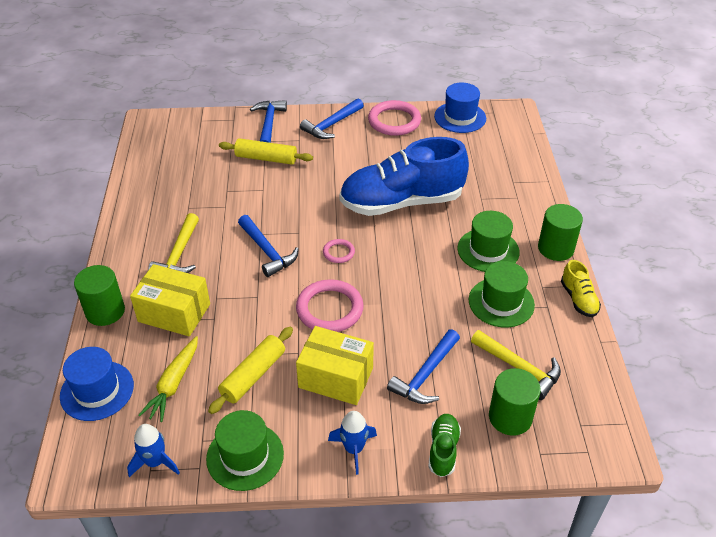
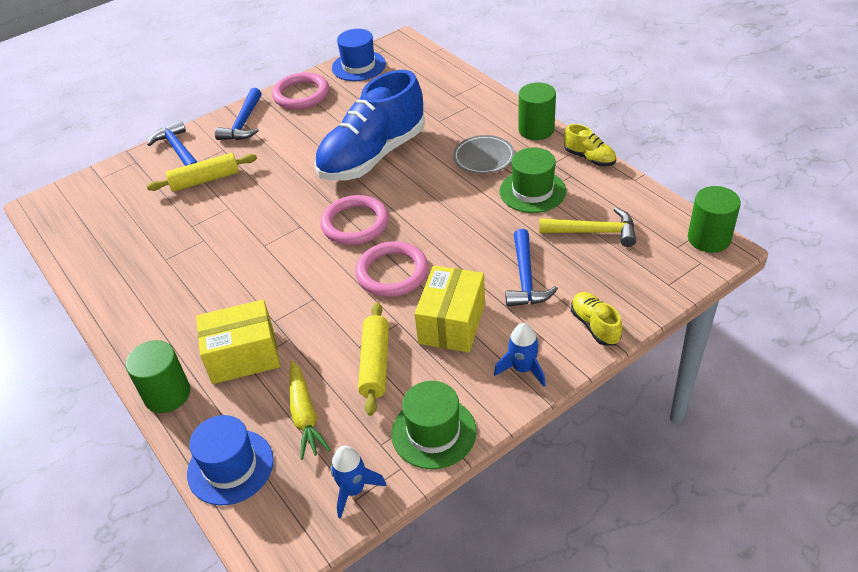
camera: 30 degrees left, 0 degrees up
(179, 255) = (197, 304): yellow hammer -> none
(267, 251) = (286, 256): blue hammer -> none
(336, 377) = (452, 323): yellow box -> yellow box turned 60 degrees counterclockwise
(338, 252) = (355, 223): pink ring -> pink ring, size x1.96
(443, 450) = (595, 326): green shoe -> yellow shoe
(488, 250) = (483, 157): green hat -> grey plate
(510, 417) = (621, 271): green cylinder -> green cylinder (709, 238)

